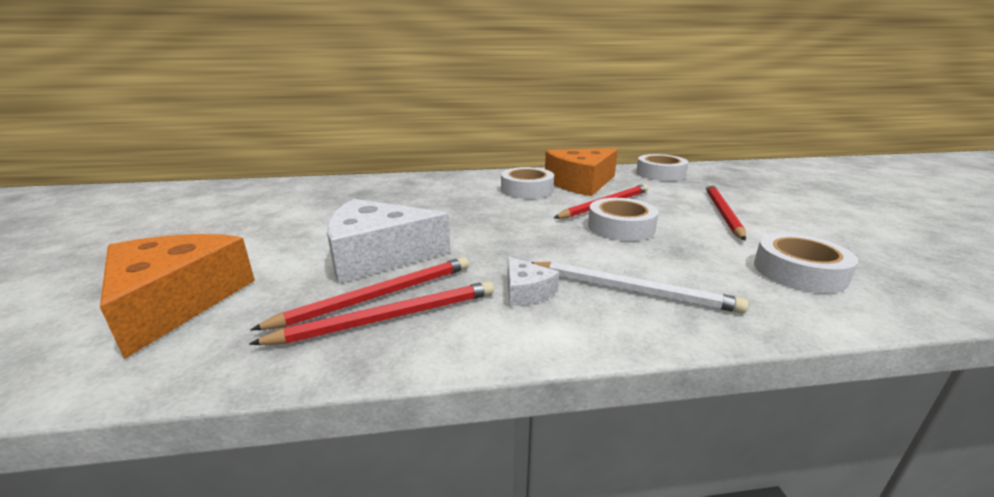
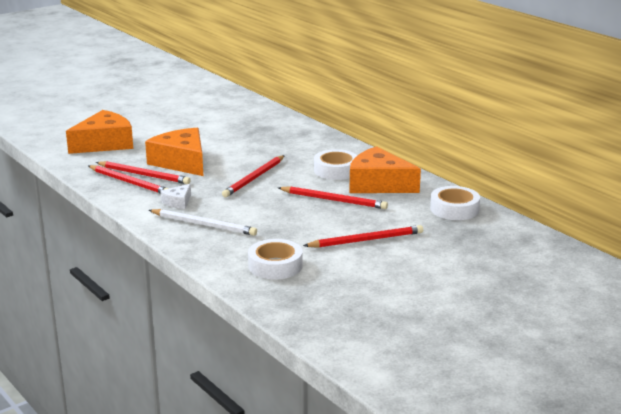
camera: 60 degrees right, 0 degrees up
(378, 255) = (181, 162): white cheese -> orange cheese
(500, 226) = (254, 178): none -> red pencil
(621, 227) = (293, 211): white tape -> none
(632, 290) = (204, 224): white pencil -> white pencil turned 60 degrees counterclockwise

